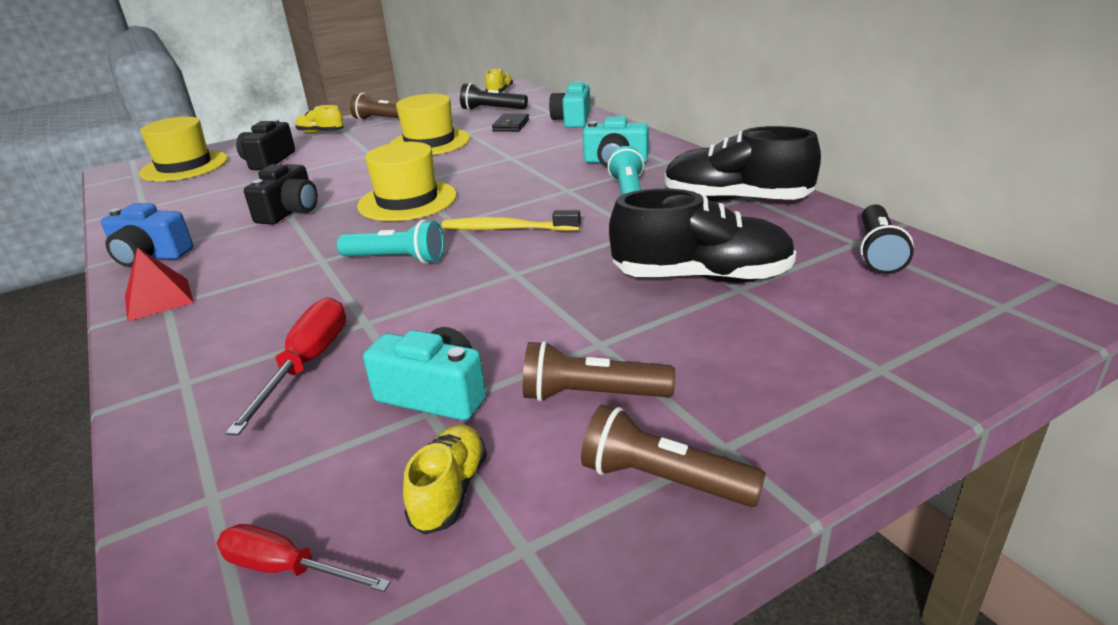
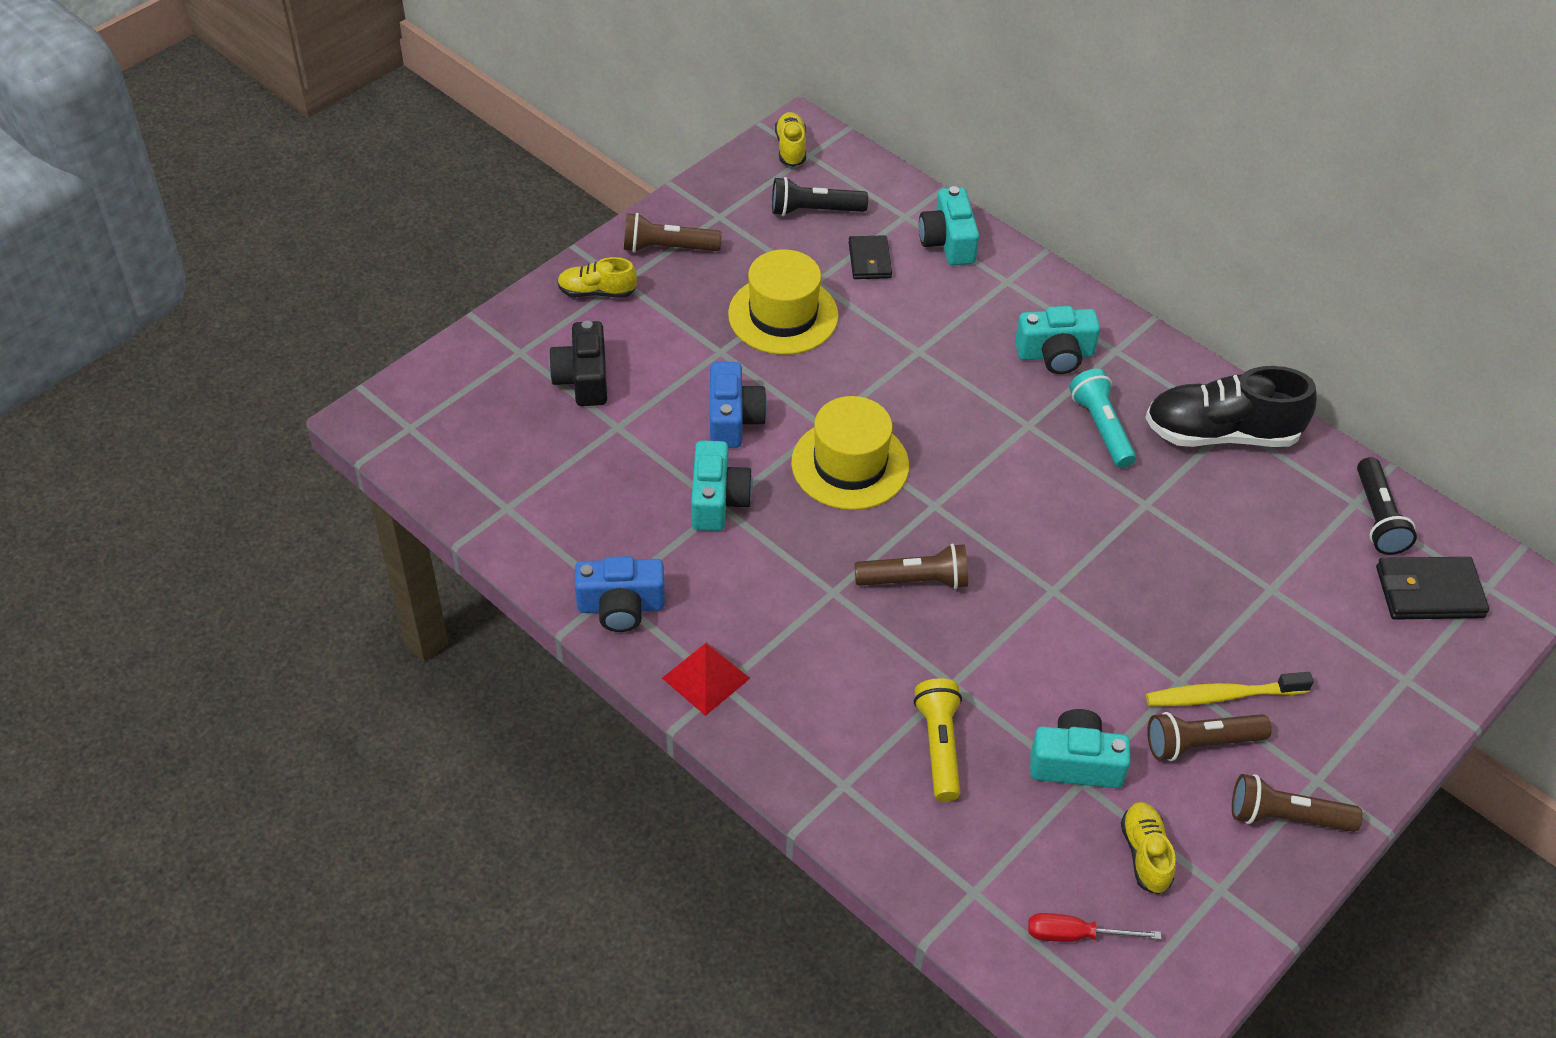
camera: 20 degrees left, 20 degrees up
(184, 166) = (466, 401): yellow hat -> none
(290, 211) = (717, 500): black camera -> turquoise camera
(307, 364) = (939, 746): red screwdriver -> yellow flashlight
(346, 179) = (733, 419): none -> blue camera
(396, 259) = (915, 580): turquoise flashlight -> brown flashlight
(507, 229) = (1002, 512): yellow toothbrush -> yellow toothbrush (1222, 696)
(701, 277) = (1232, 576): black shoe -> none
(927, 304) = (1429, 592): none -> black wallet

